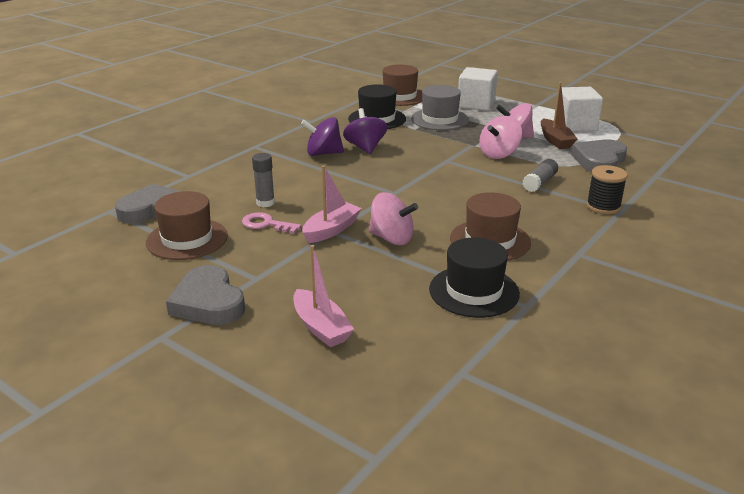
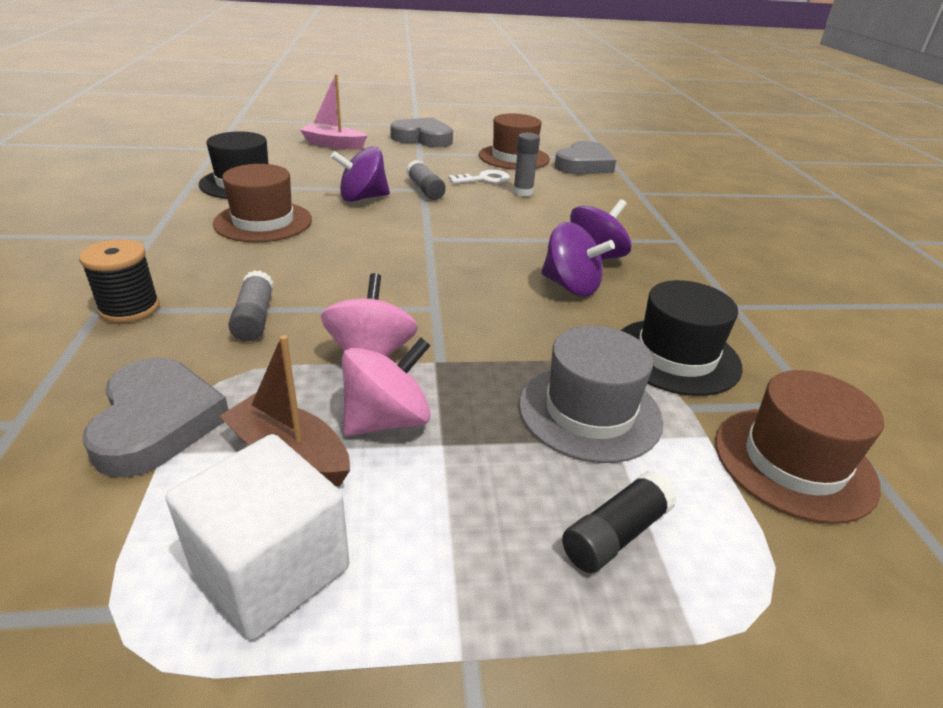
camera: 135 degrees right, 5 degrees up
(266, 224) = (484, 179): pink key -> white key
(331, 230) = (425, 189): pink boat -> grey glue stick
(391, 238) = (362, 198): pink spinning top -> purple spinning top
(476, 104) = (616, 534): white cube -> black glue stick

